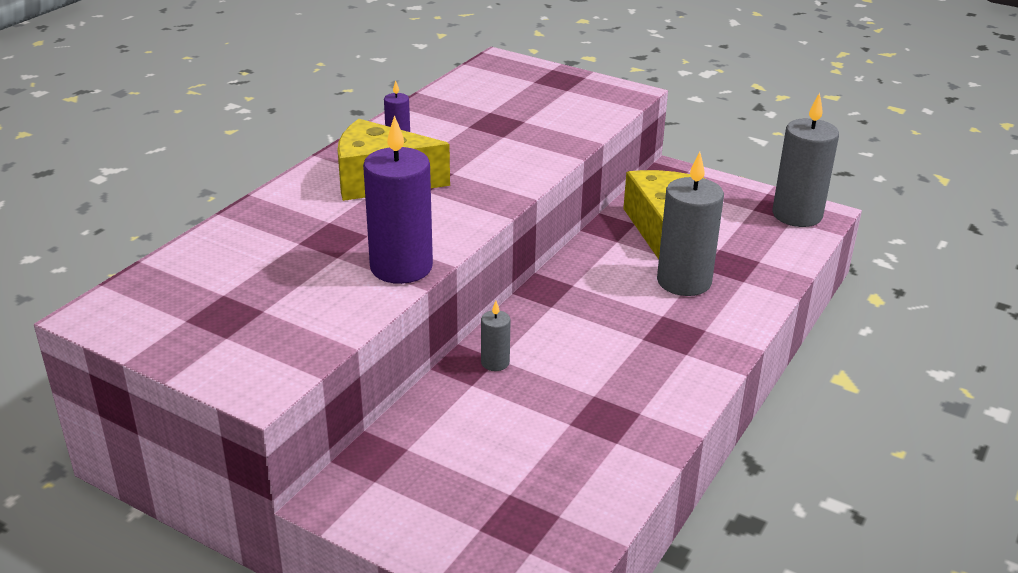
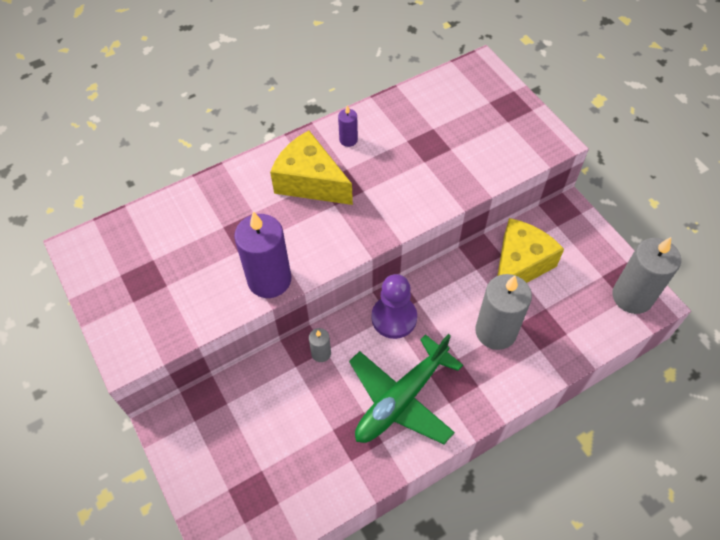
camera: 30 degrees right, 25 degrees up
(558, 306) = (394, 318): none -> purple pawn
(629, 369) = (401, 399): none -> green plane

